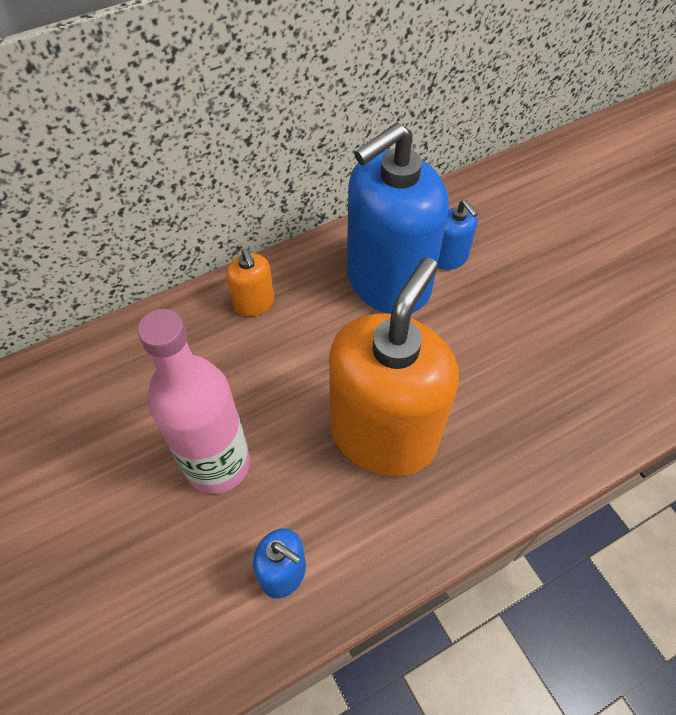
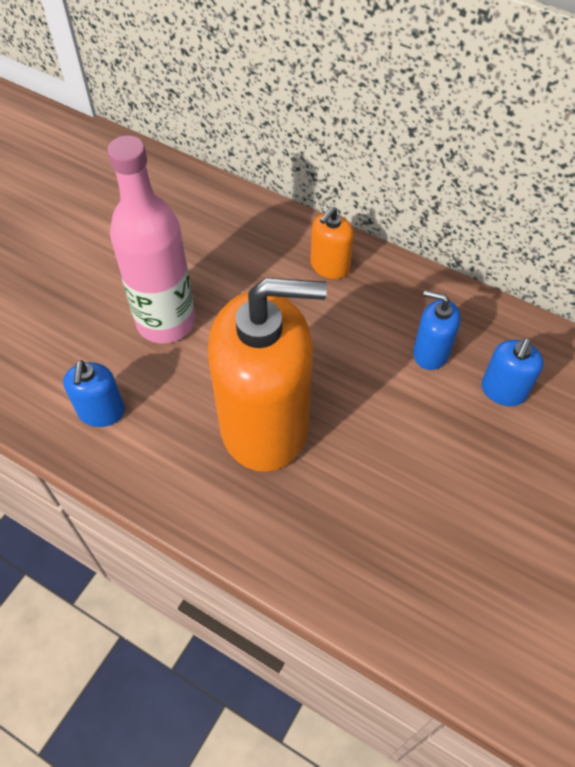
camera: 60 degrees right, 0 degrees up
(388, 282) = (430, 352): blue soap dispenser -> blue soap dispenser, size x0.43

